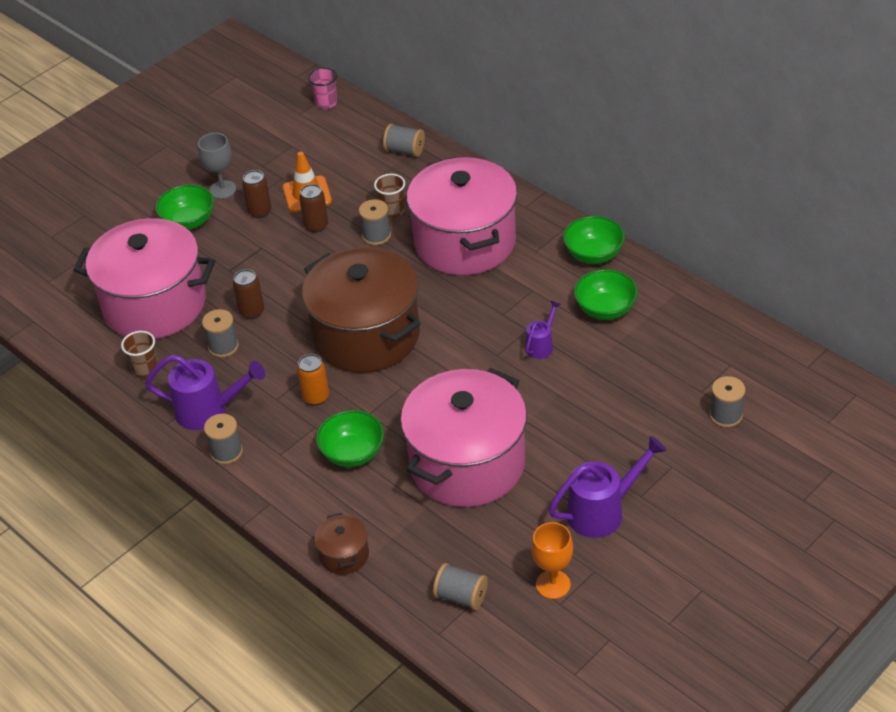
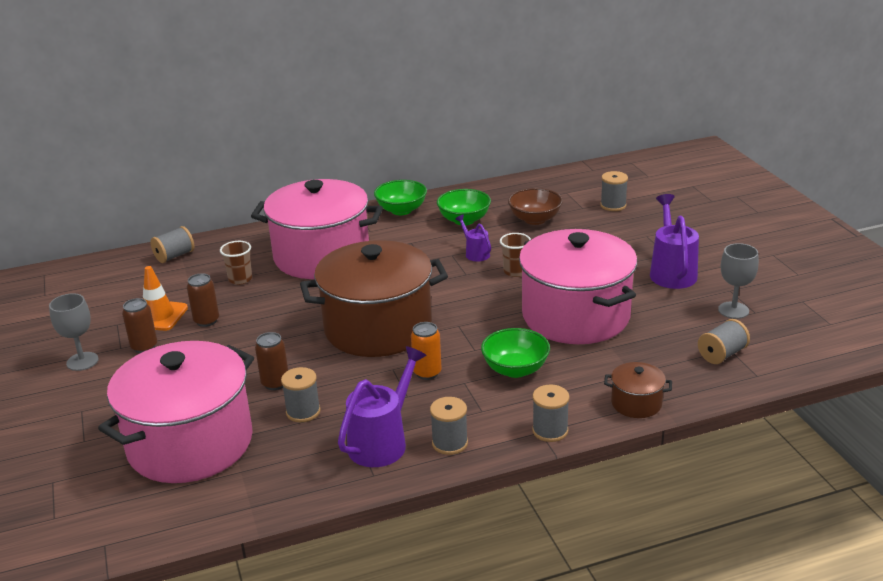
camera: 65 degrees left, 15 degrees down
(145, 369) = (280, 472): brown cup -> brown cup (515, 271)
(188, 221) = (97, 393): green bowl -> none
(326, 103) = (53, 278): pink cup -> none
(376, 235) = (260, 294): grey spool -> grey spool (550, 430)
(553, 584) = (733, 310): orange goblet -> grey goblet
(645, 363) = (535, 219): none -> brown bowl

